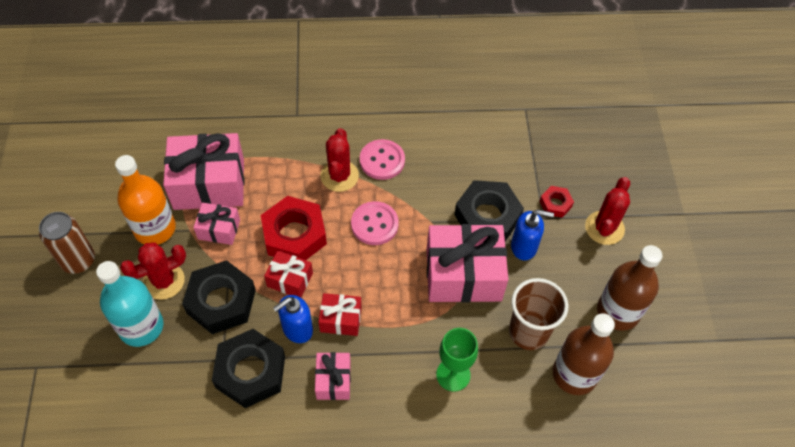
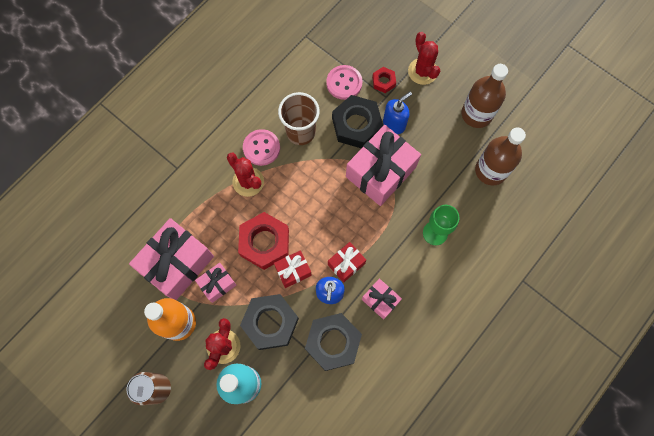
camera: 45 degrees left, 15 degrees up
(374, 224) = (301, 191): pink button -> pink button (344, 83)
(528, 332) = (446, 171): brown cup -> brown cup (301, 132)

